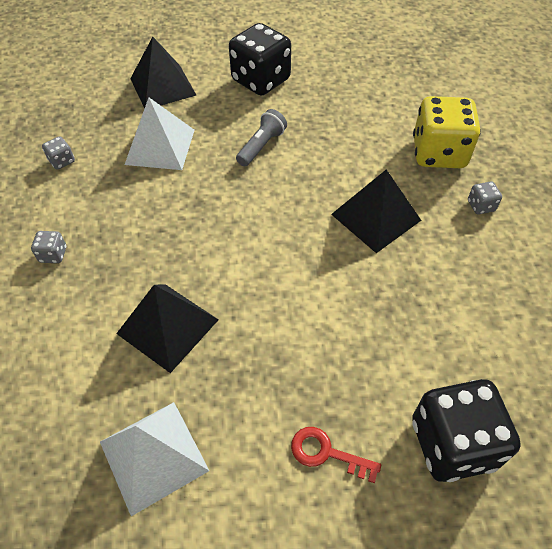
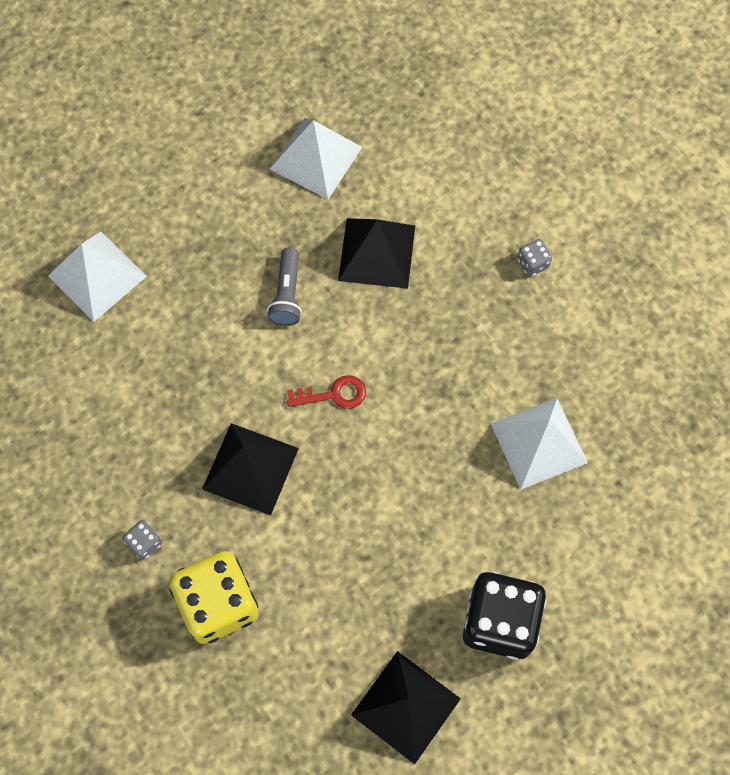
camera: 150 degrees right, 15 degrees up
(62, 161) = (625, 367): grey dice -> none
(163, 87) = (613, 541): black pyramid -> black pyramid (405, 706)
(261, 146) = (427, 505): grey flashlight -> grey flashlight (287, 294)
(326, 453) = (190, 222): red key -> red key (333, 394)
(453, 443) = (97, 276): black dice -> white pyramid

